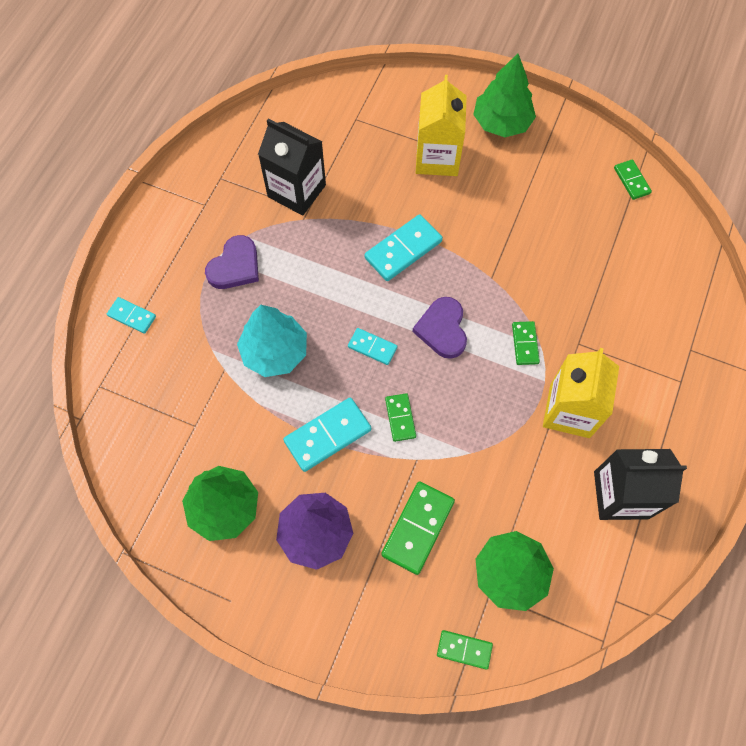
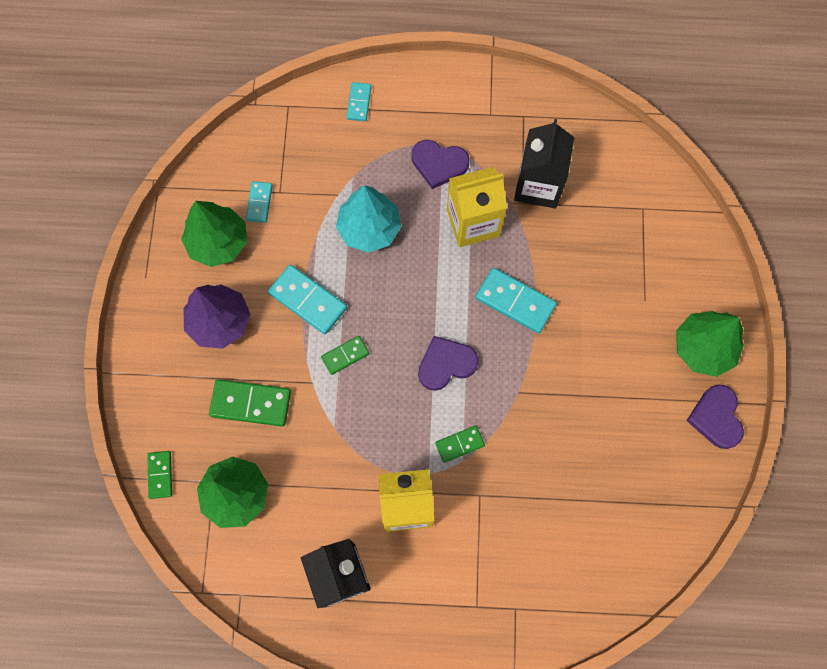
camera: 70 degrees right, 5 degrees up
(372, 347) = (404, 308): turquoise domino -> turquoise domino (259, 203)
(437, 157) = (632, 299): yellow carton -> yellow carton (473, 222)
(565, 136) = (716, 417): none -> purple heart
(631, 181) = (691, 501): green domino -> none

